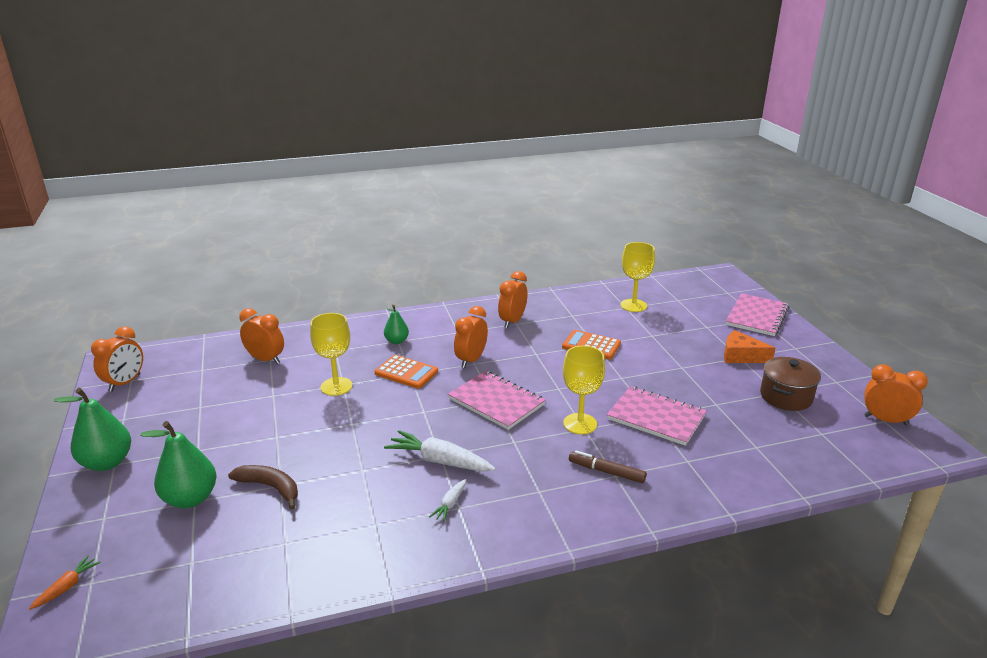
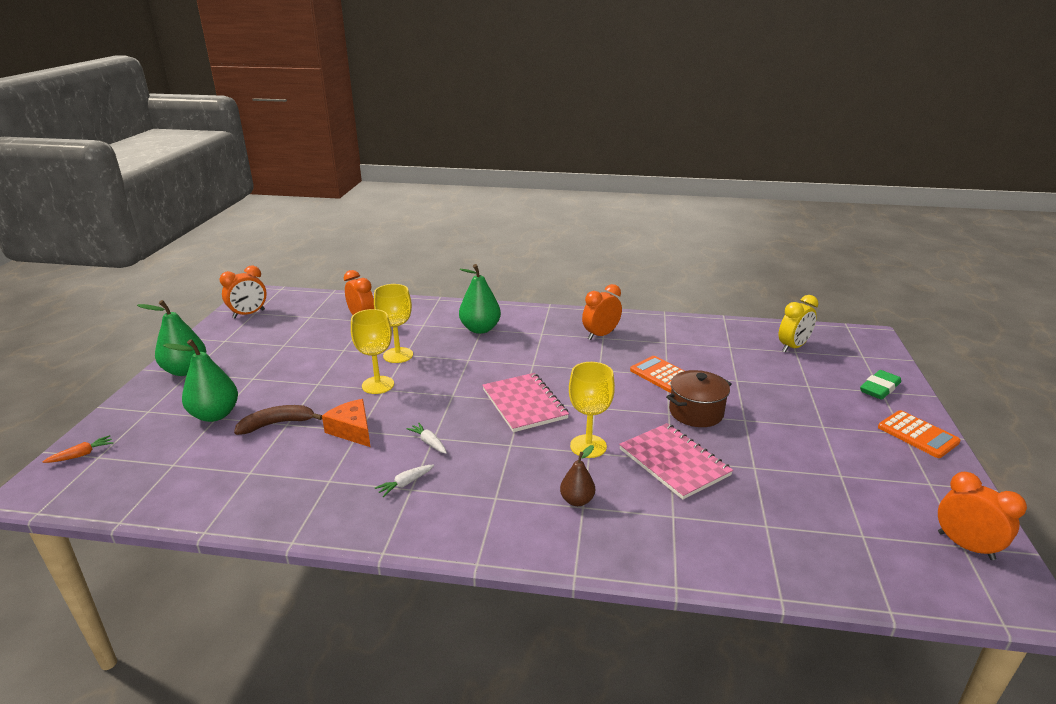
camera: 25 degrees right, 0 degrees up
(270, 487) = (277, 424): brown banana -> brown banana turned 75 degrees counterclockwise
(396, 341) = (480, 329): green pear -> green pear, size x1.72
(406, 372) = (465, 358): orange calculator -> orange calculator (917, 435)
(439, 461) = (429, 442): white carrot -> white carrot, size x0.51
(471, 360) = (532, 361): orange clock -> none
(607, 472) = (577, 500): brown marker -> brown pear
(633, 305) = (740, 346): yellow goblet -> yellow goblet (378, 385)
(673, 296) = (792, 347): none -> yellow clock
(741, 356) = (825, 425): orange cheese -> orange cheese (352, 430)
(756, 316) = (879, 388): pink notebook -> green eraser
(786, 397) = (848, 482): brown pot -> brown pot (696, 412)

